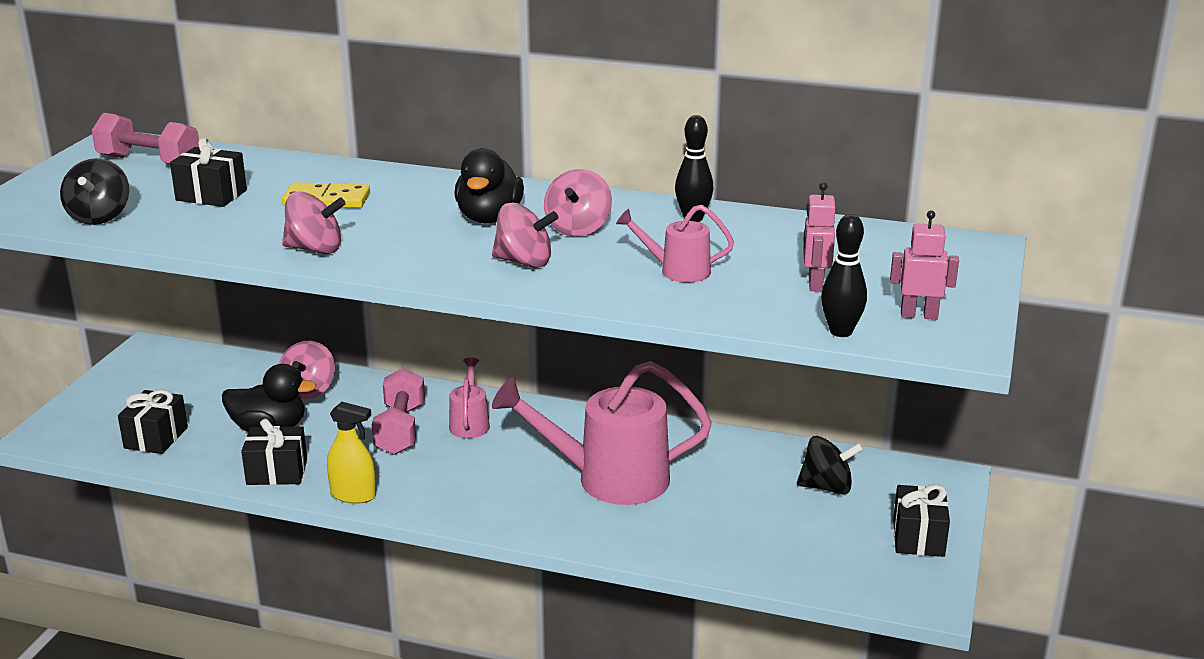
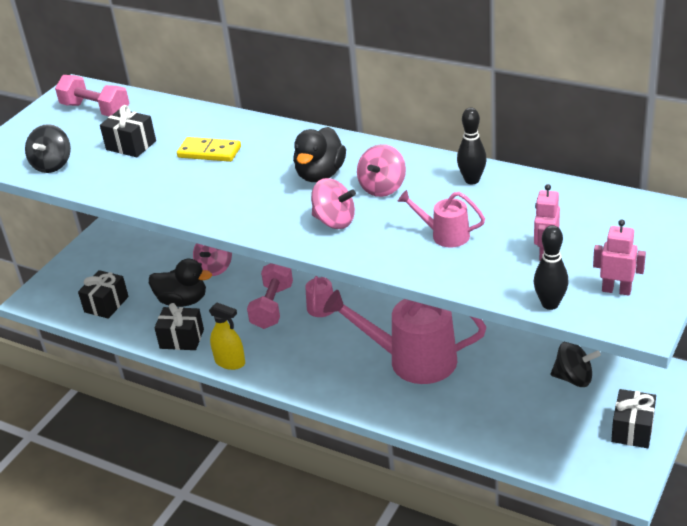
camera: 15 degrees right, 10 degrees up
(315, 249) = (190, 202): pink spinning top -> none

